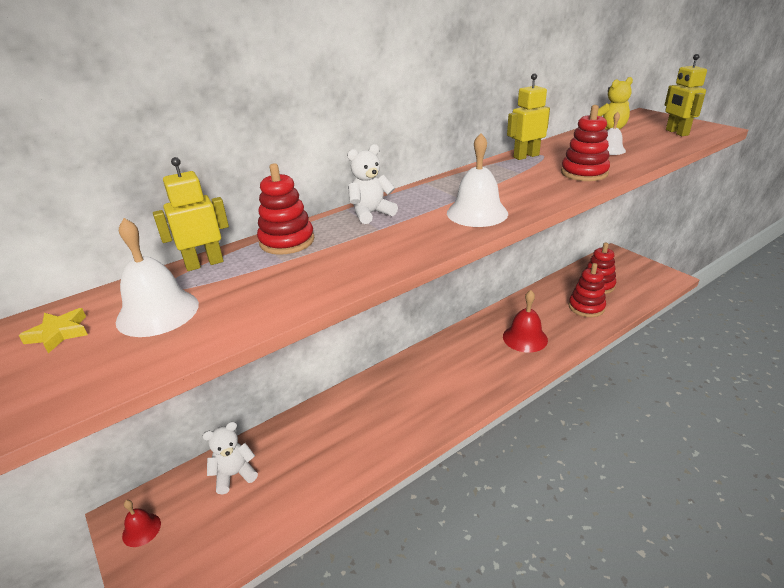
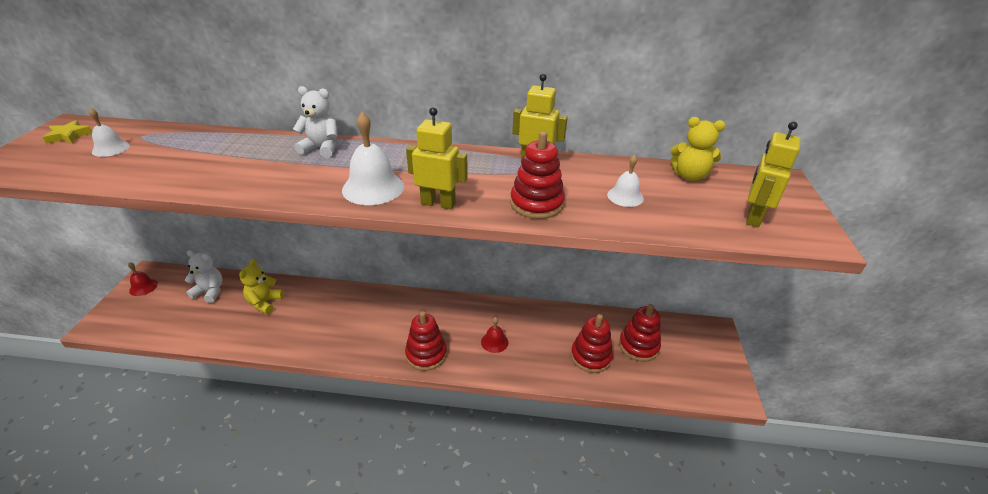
camera: 40 degrees right, 5 degrees up
(158, 312) = (111, 148): white bell -> white bell, size x0.59
(204, 264) = (185, 132): yellow robot -> yellow robot (438, 203)
(287, 241) = (242, 141): red stacking toy -> red stacking toy (426, 354)
(309, 441) = (264, 303): none -> yellow teddy bear
(525, 338) = (494, 342): red bell -> red bell, size x0.59

